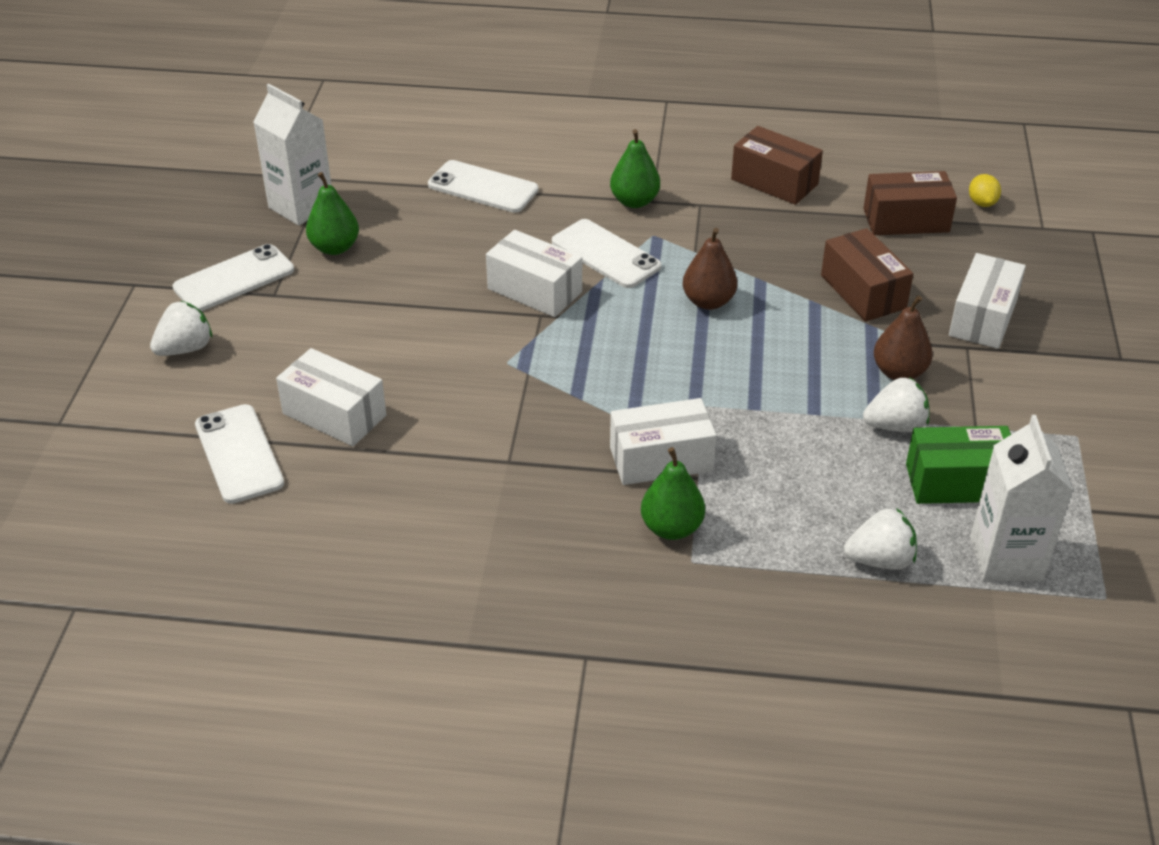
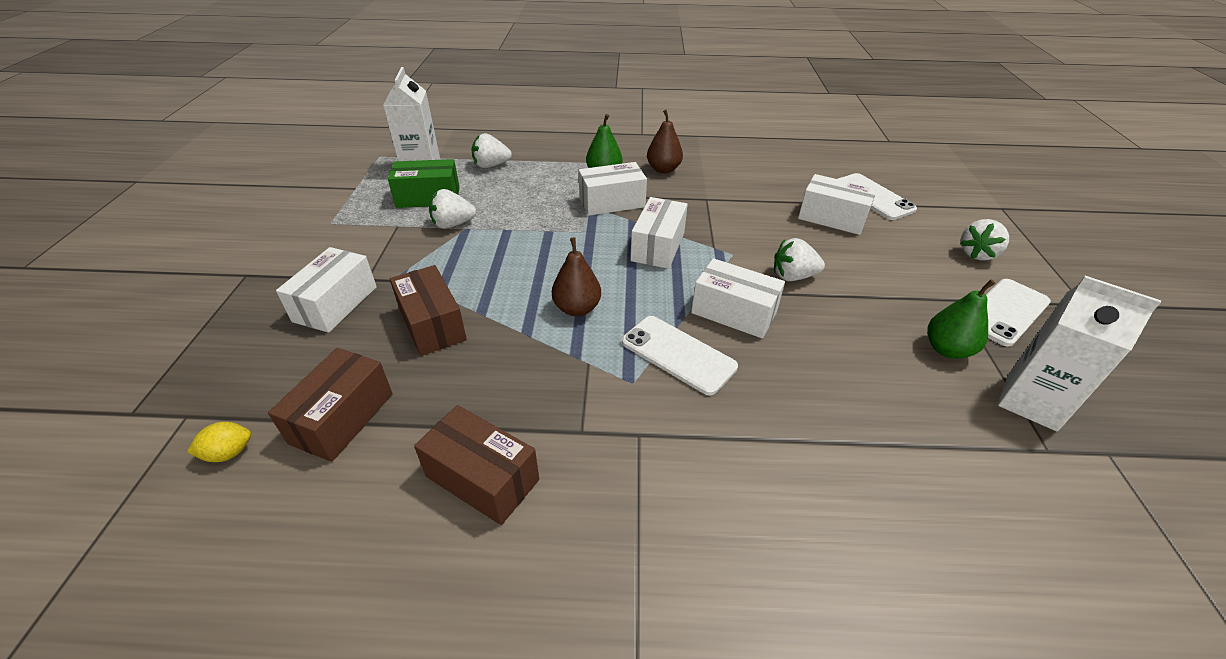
camera: 175 degrees right, 0 degrees up
(445, 328) = (793, 276): none -> white strawberry
(483, 187) = (848, 445): white phone -> none
(603, 377) = (658, 246): none -> white box
(634, 201) = (659, 431): green pear -> none
(899, 372) = (433, 257): brown pear -> brown pear (663, 169)
(906, 220) = (342, 418): brown box -> brown box turned 60 degrees counterclockwise
(982, 203) = (229, 453): yellow lemon -> yellow lemon turned 75 degrees clockwise

